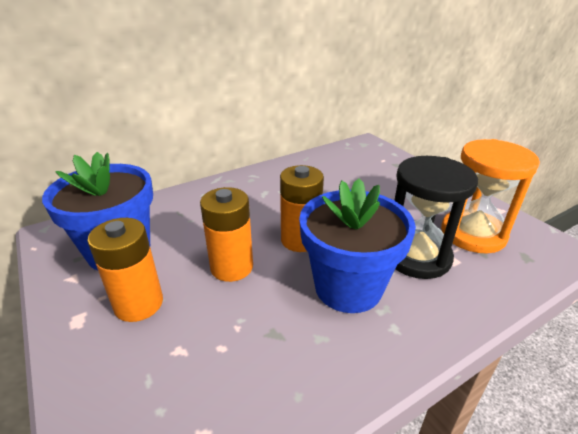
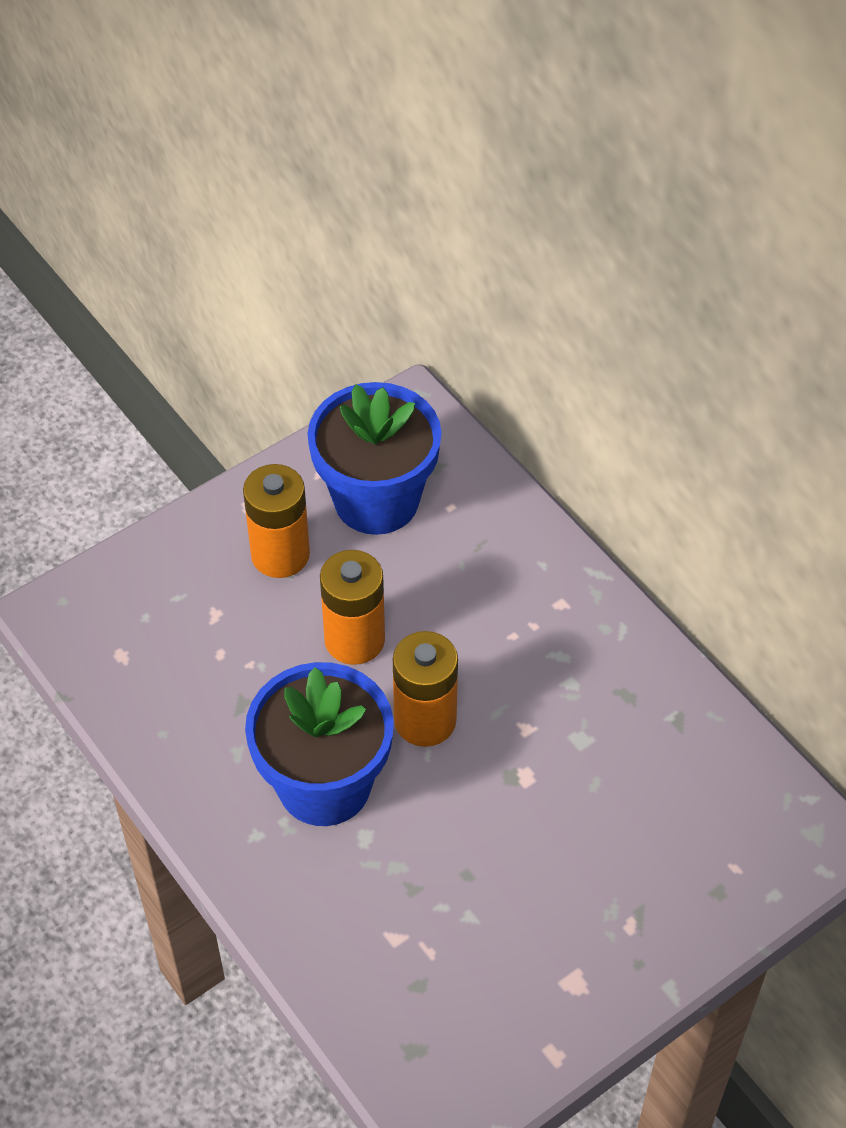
camera: 85 degrees right, 20 degrees up
(416, 256) = (399, 882): black hourglass -> none
(473, 234) = (468, 982): orange hourglass -> none

